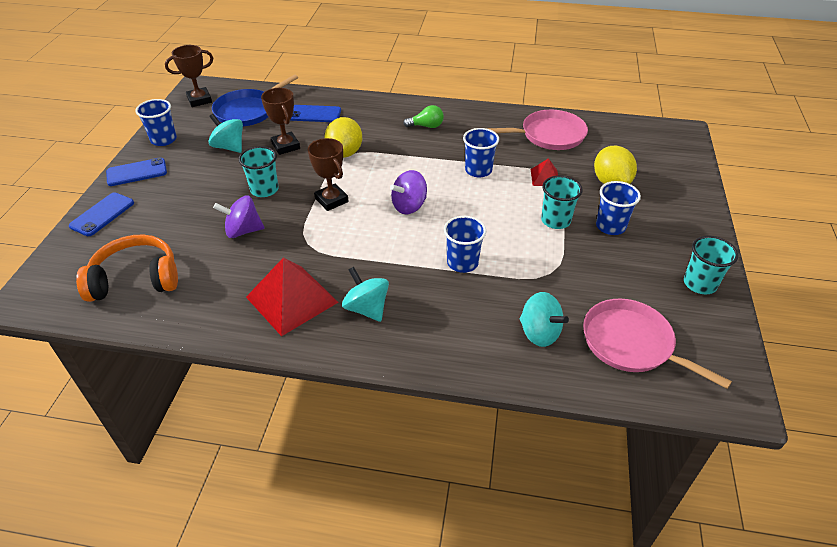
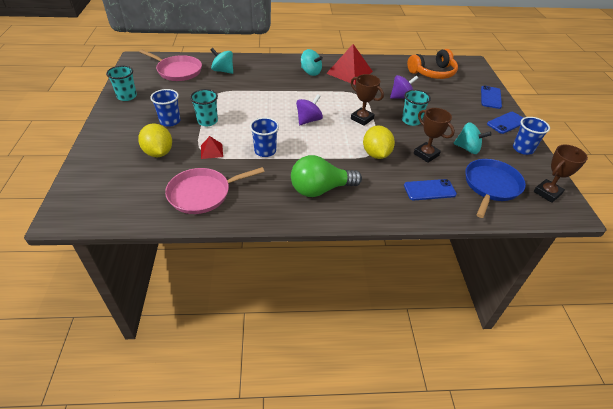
camera: 165 degrees right, 0 degrees up
(426, 126) = (320, 189): green light bulb -> green light bulb, size x1.92
(462, 263) = (266, 94): blue cup -> none

